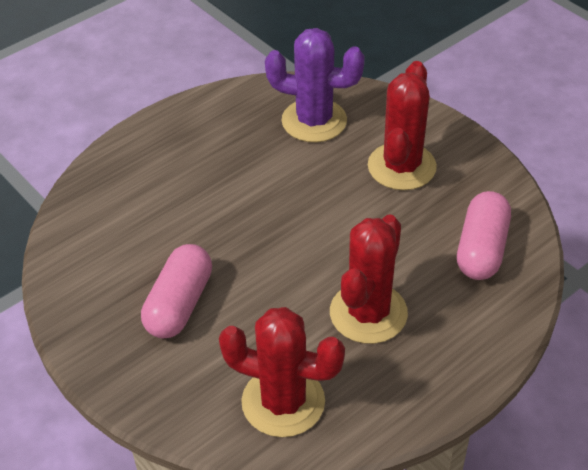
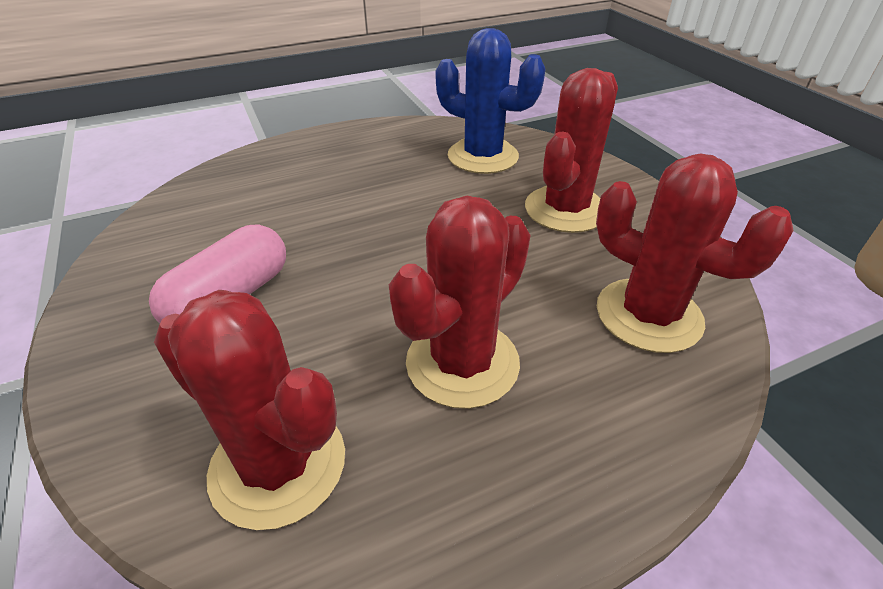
camera: 15 degrees right, 5 degrees down
(314, 121) = (483, 156): purple cactus -> blue cactus
(481, 249) = (648, 315): pink capsule -> red cactus

